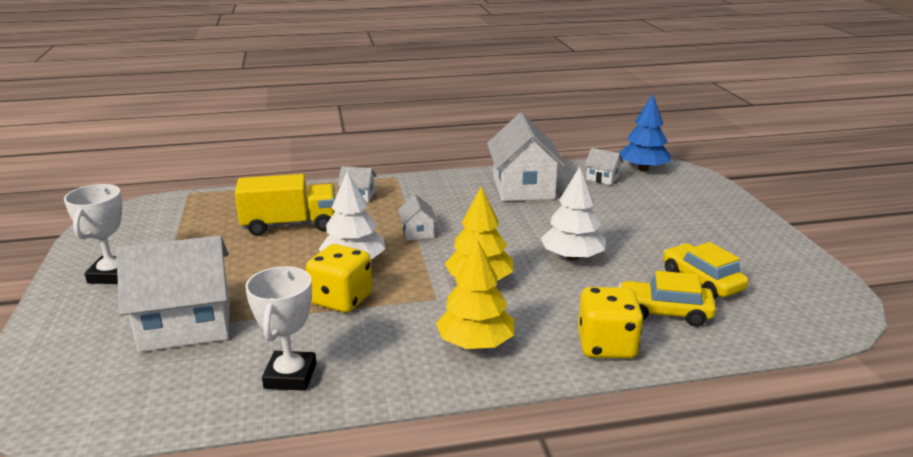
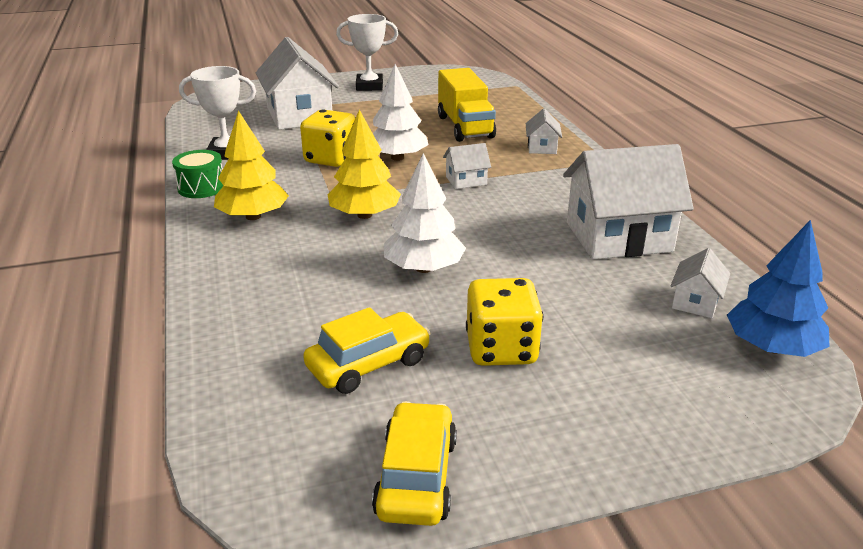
camera: 85 degrees right, 5 degrees up
(393, 386) = (201, 187): none -> green drum
(606, 346) = (233, 282): yellow dice -> yellow dice (501, 349)
(664, 312) = (292, 325): yellow car -> yellow car (416, 476)

